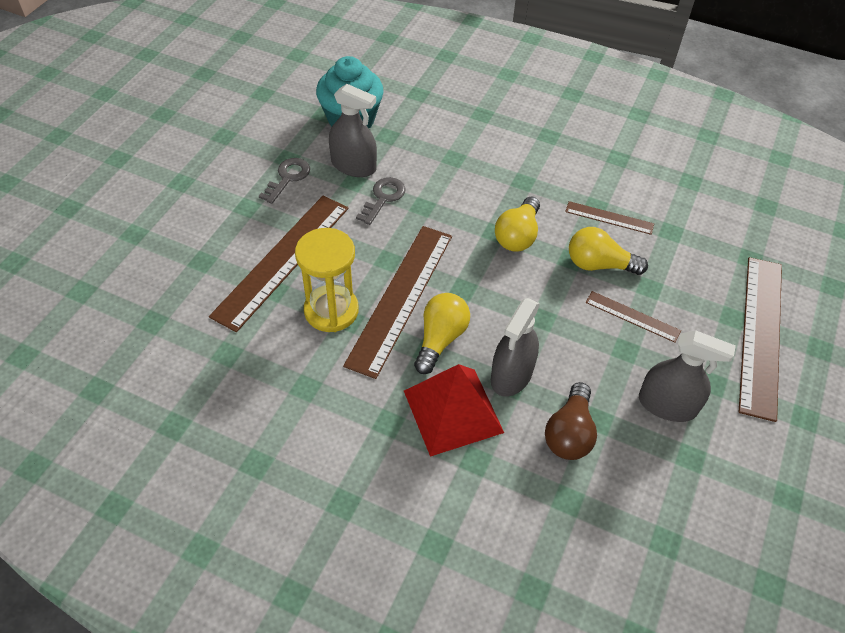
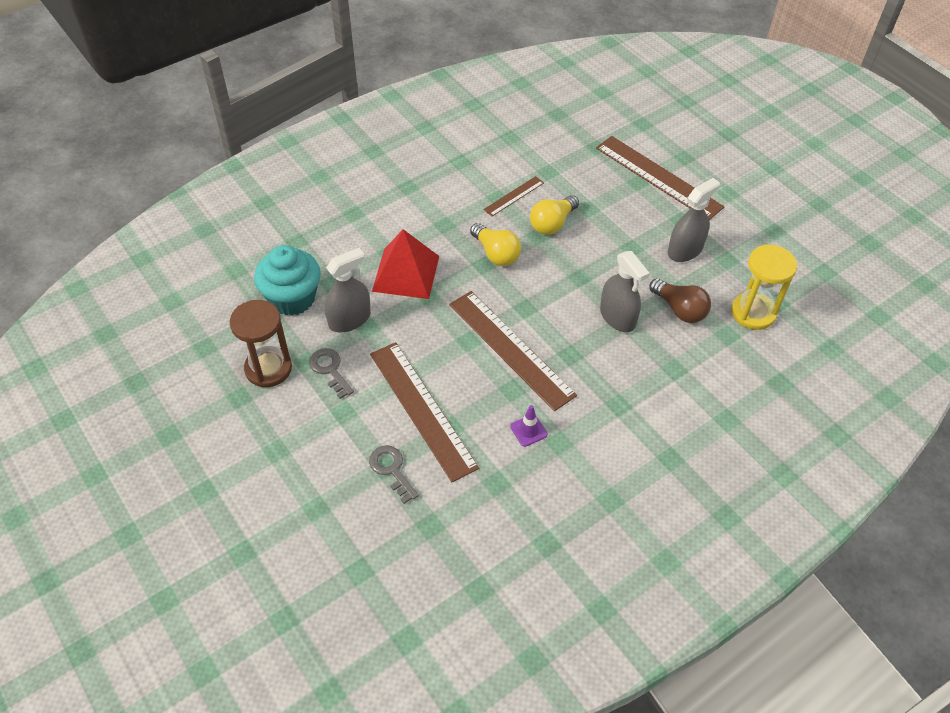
camera: 60 degrees left, 0 degrees up
(264, 139) = (268, 368): none -> brown hourglass
(305, 354) = (528, 430): none -> purple traffic cone
(331, 310) = (496, 397): yellow hourglass -> yellow hourglass (753, 313)
(383, 198) = (400, 316): grey key -> grey key (391, 470)
(440, 339) = (563, 342): yellow light bulb -> none
(453, 411) = (629, 363): red pyramid -> red pyramid (405, 273)
(632, 316) = (607, 230): brown ruler -> none

